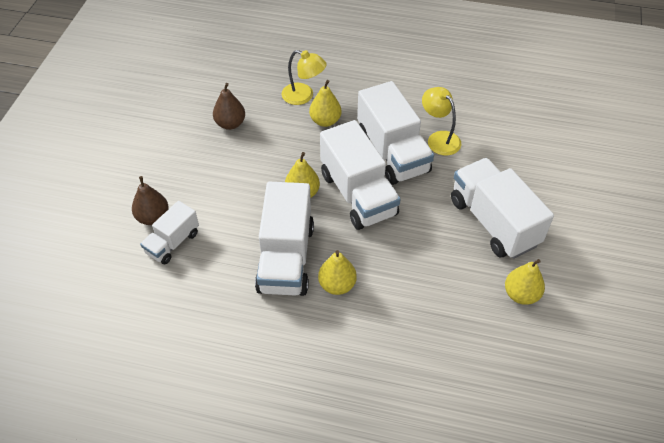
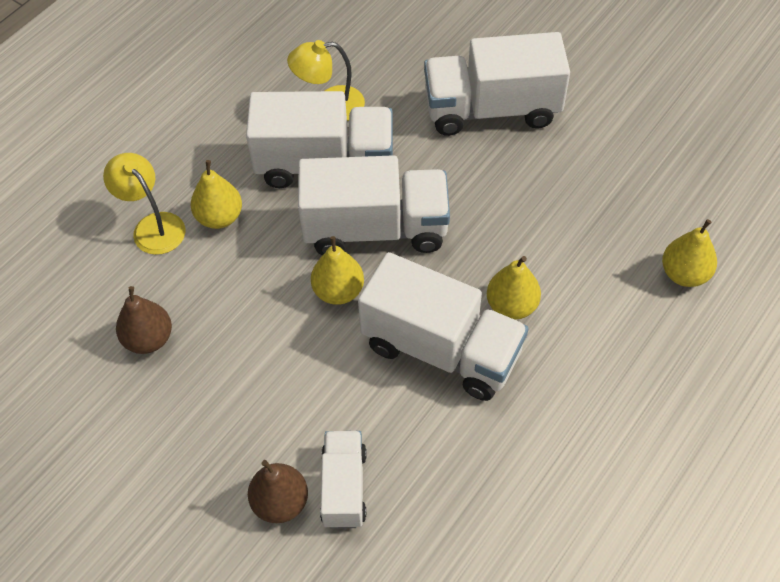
camera: 65 degrees left, 5 degrees up
(172, 243) = (344, 487): white truck -> white truck turned 150 degrees counterclockwise
(303, 96) = (153, 226): yellow lamp -> yellow lamp turned 90 degrees counterclockwise
(521, 294) = (604, 129): yellow pear -> yellow pear (684, 274)

